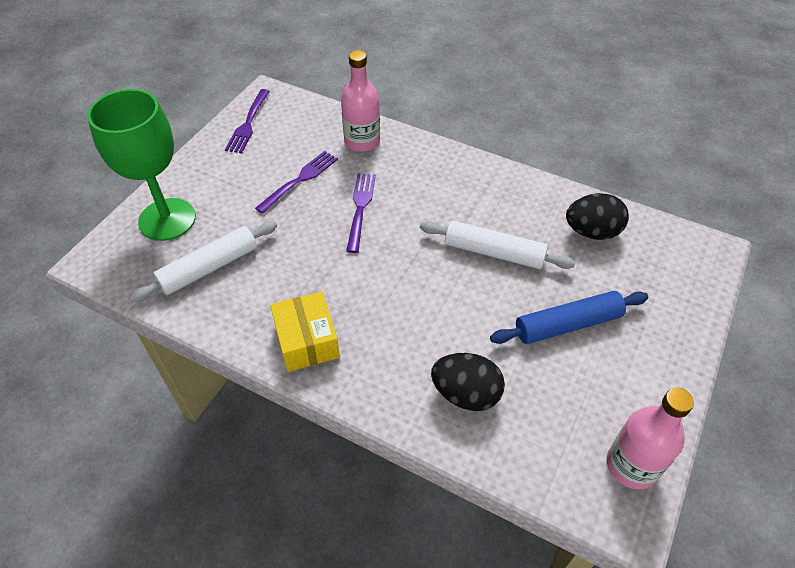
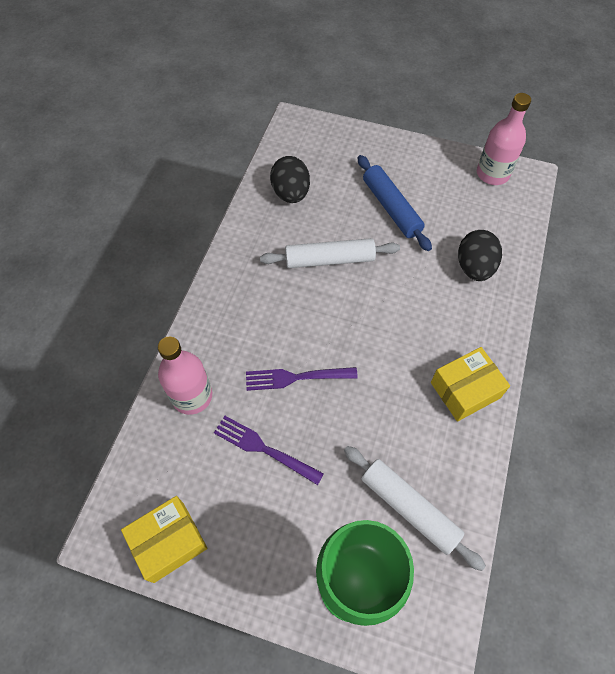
camera: 100 degrees left, 10 degrees up
(248, 123) = (169, 542): purple fork -> yellow box
(494, 253) = (329, 260): white rolling pin -> white rolling pin turned 75 degrees clockwise

